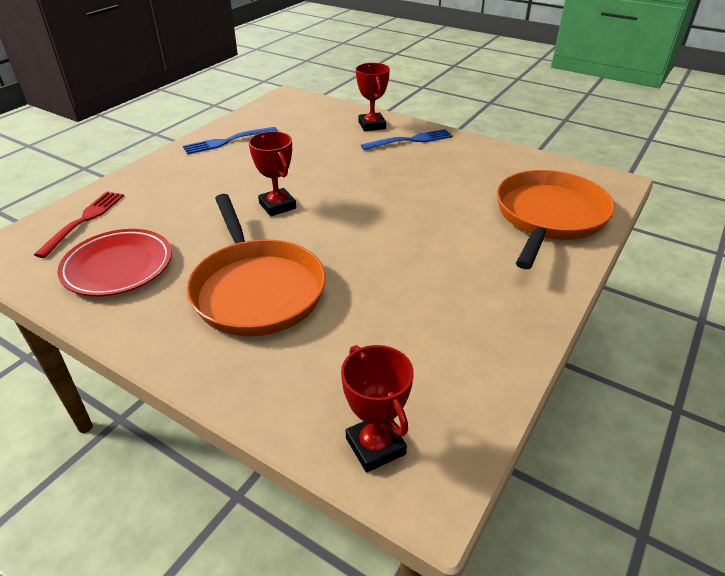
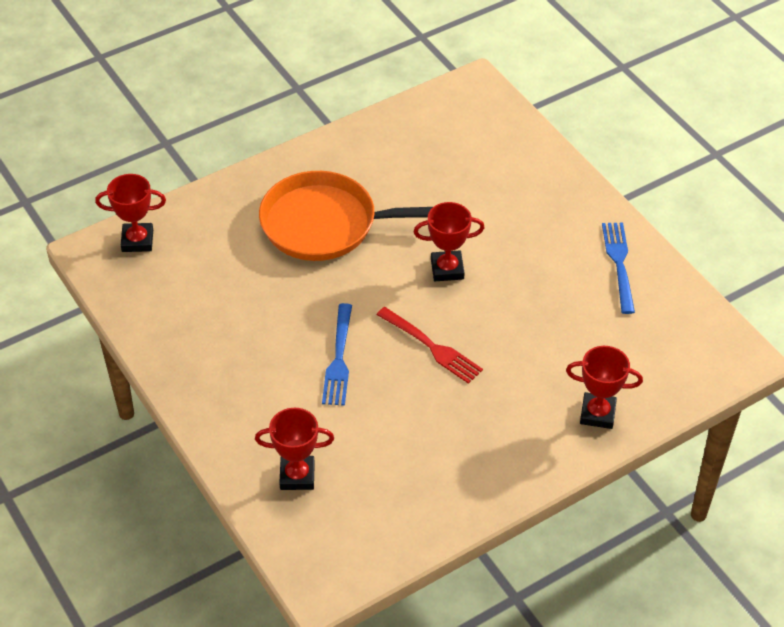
camera: 115 degrees right, 10 degrees up
(84, 220) = (498, 137): red fork -> red fork (432, 347)
(118, 267) = (409, 151): red plate -> none
(410, 140) = (534, 435): blue fork -> blue fork (339, 359)
(549, 216) = (297, 476): orange pan -> red trophy

